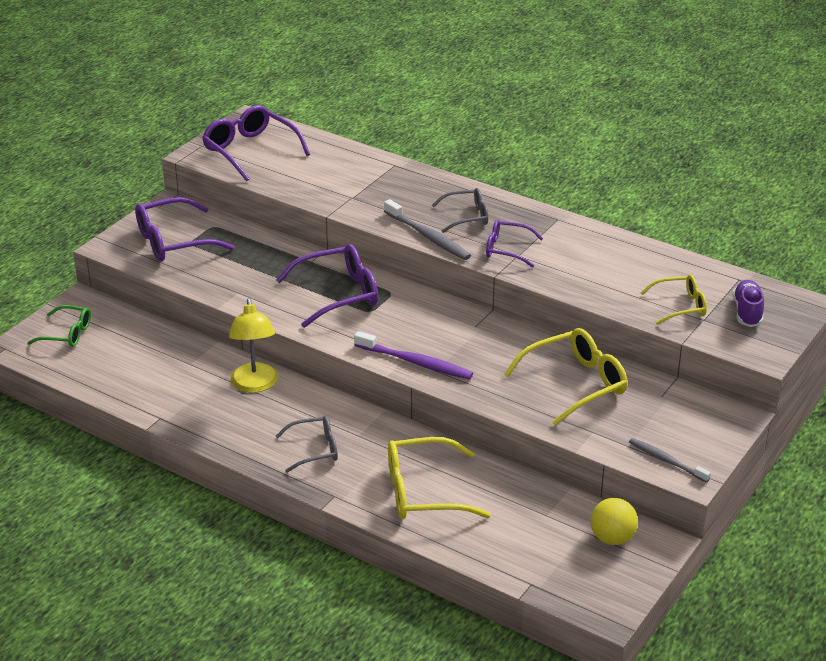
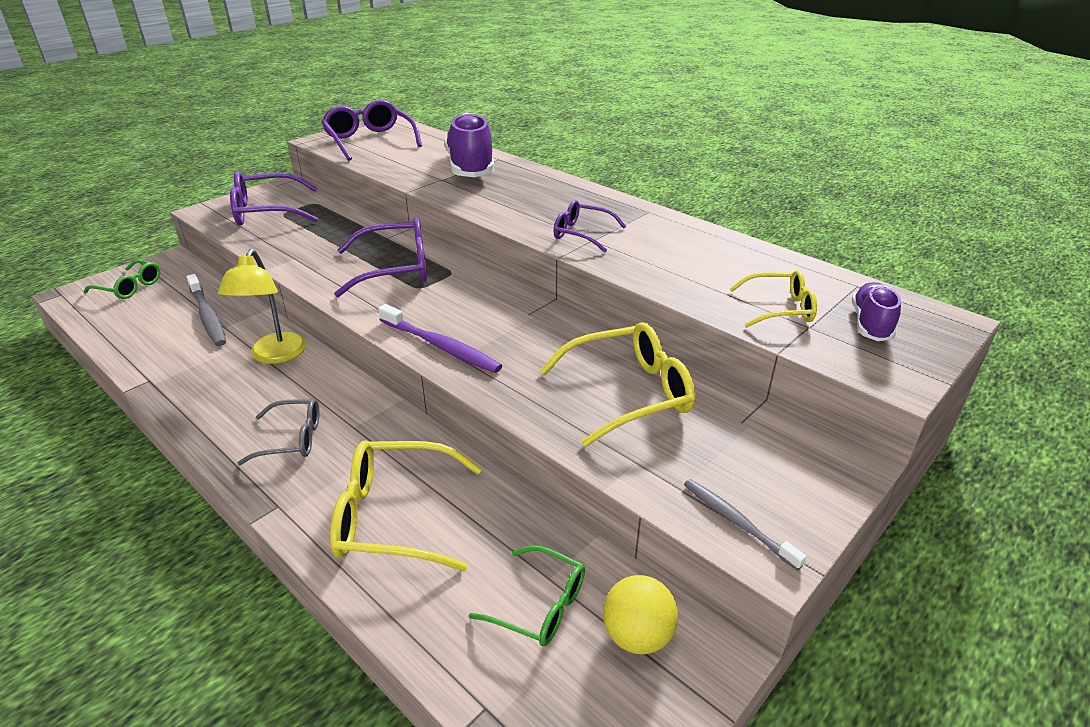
camera: 10 degrees right, 0 degrees up
(373, 179) = (470, 167): none -> purple shoe
(428, 237) = (501, 216): grey toothbrush -> grey toothbrush (208, 316)
(467, 216) = (550, 202): grey glasses -> none
(545, 530) = (539, 605): none -> green glasses

